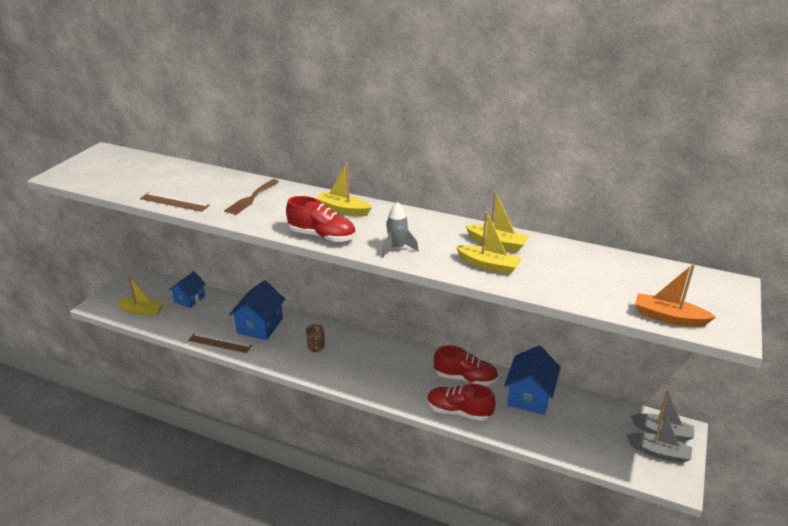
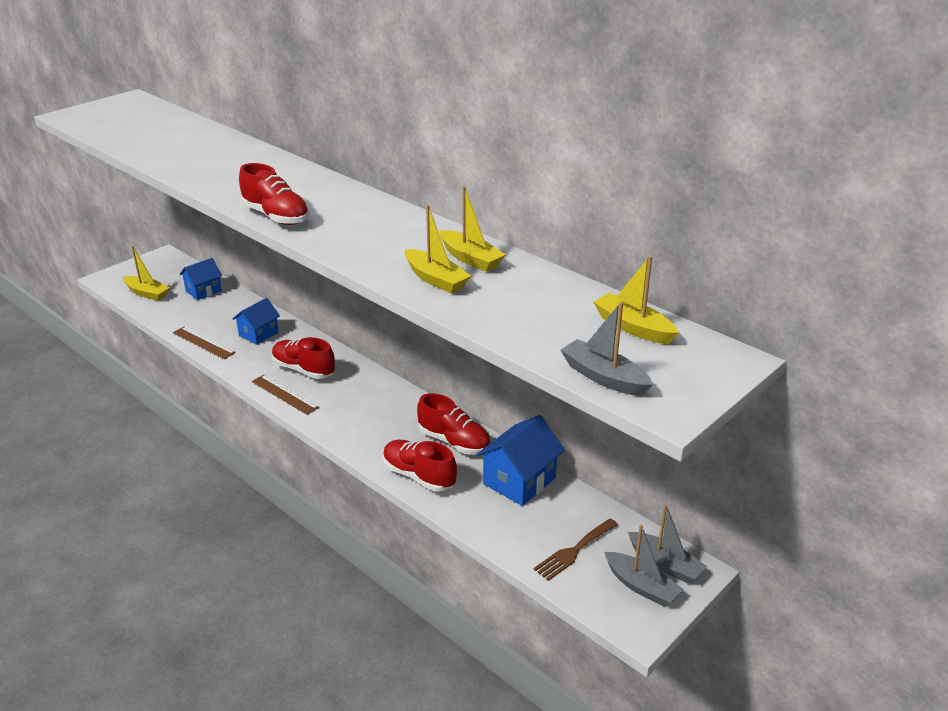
camera: 20 degrees right, 0 degrees up
(174, 202) = (155, 158): brown ruler -> brown ruler (285, 394)
(251, 198) = (237, 167): brown fork -> brown fork (574, 551)
(260, 326) = (258, 334): blue house -> blue house, size x0.66
(316, 347) = (303, 370): brown mug -> red shoe
(343, 210) = (325, 194): yellow boat -> yellow boat (633, 327)
(397, 248) = (347, 243): grey rocket -> none
(668, 317) = (604, 377): orange boat -> grey boat

